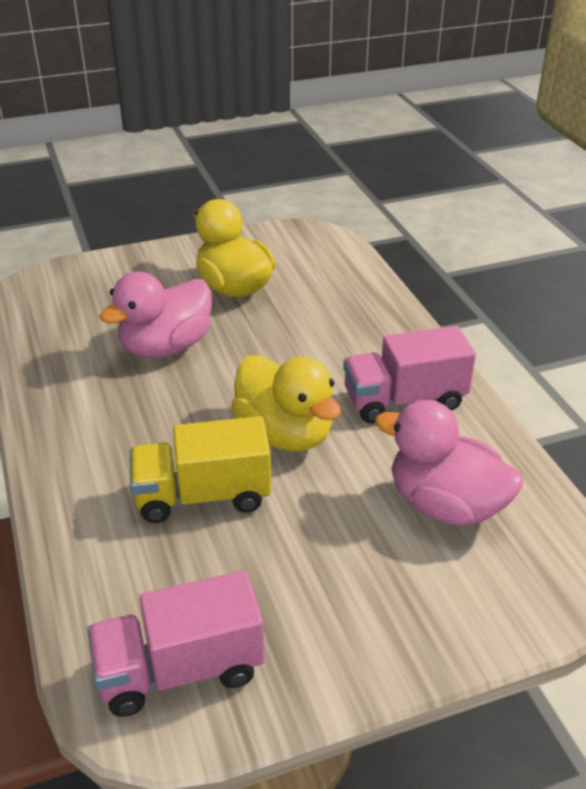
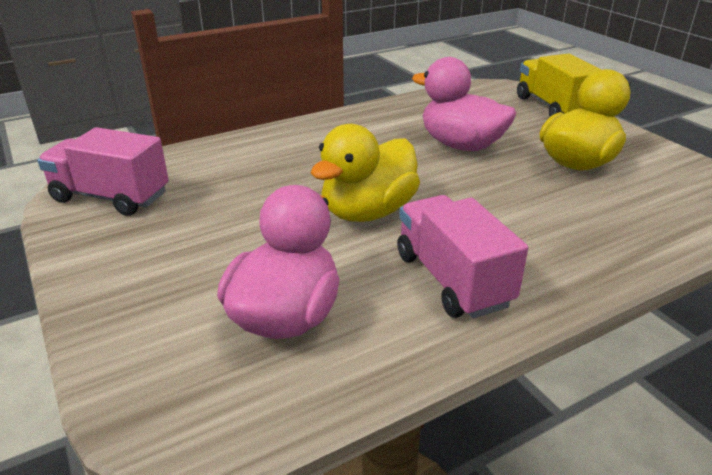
camera: 80 degrees right, 5 degrees down
(180, 670) = (111, 197): pink truck -> pink truck turned 45 degrees counterclockwise
(202, 496) = (280, 184): yellow truck -> yellow truck (553, 107)

